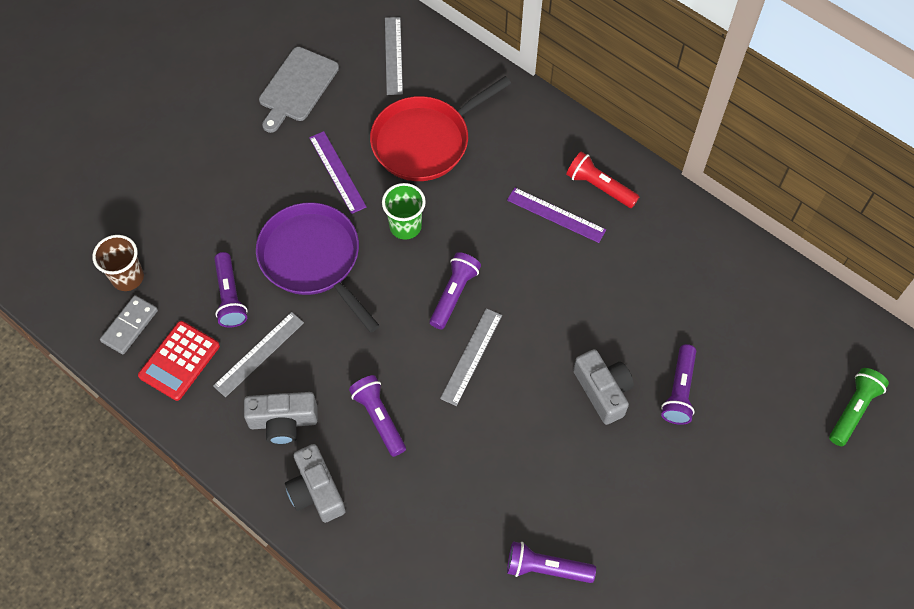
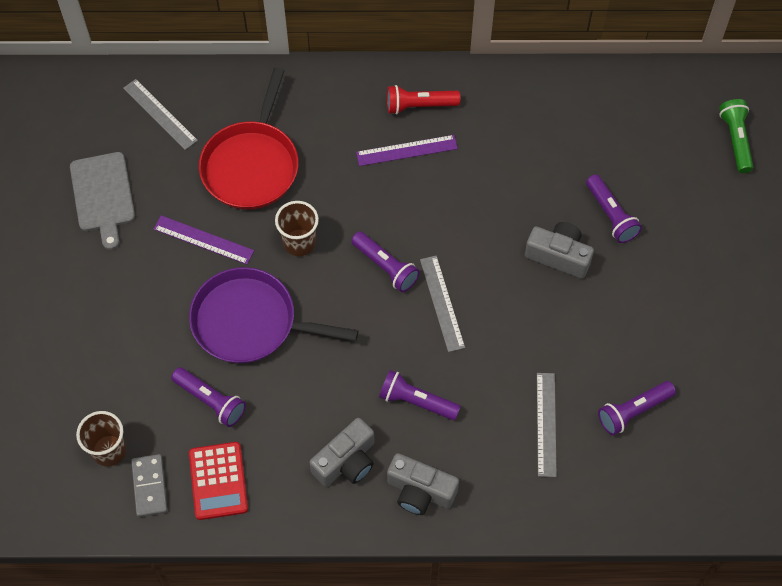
camera: 40 degrees left, 0 degrees up
(259, 354) = (277, 426): grey ruler -> grey ruler (546, 424)
(405, 226) = (299, 243): green cup -> brown cup
(454, 294) = (386, 267): purple flashlight -> purple flashlight turned 150 degrees clockwise

